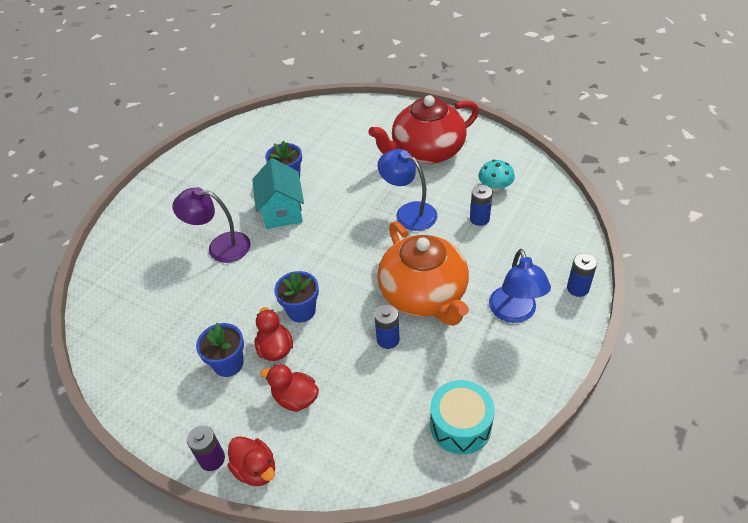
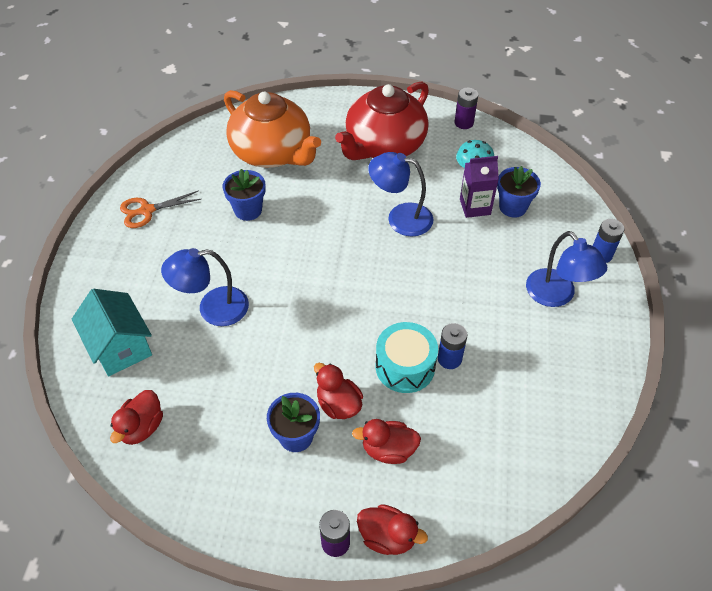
camera: 25 degrees left, 5 degrees up
(120, 321) = (142, 427): none -> red duck
(212, 161) = (146, 211): none -> orange scissors
(220, 247) = (213, 308): purple lamp -> blue lamp
(282, 211) = (262, 250): turquoise house -> turquoise house (120, 346)
(301, 311) = (344, 355): blue flower pot -> blue flower pot (512, 207)
(424, 295) = (461, 302): orange teapot -> orange teapot (272, 152)
(460, 425) = (562, 423): turquoise drum -> turquoise drum (405, 366)
(479, 219) = (475, 207): blue battery -> purple carton
(507, 147) = (464, 123): none -> purple battery

